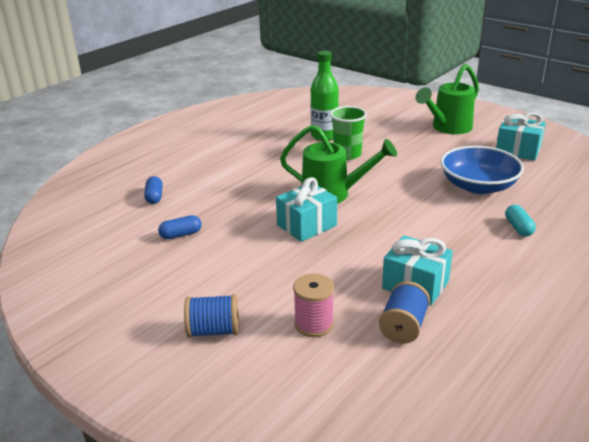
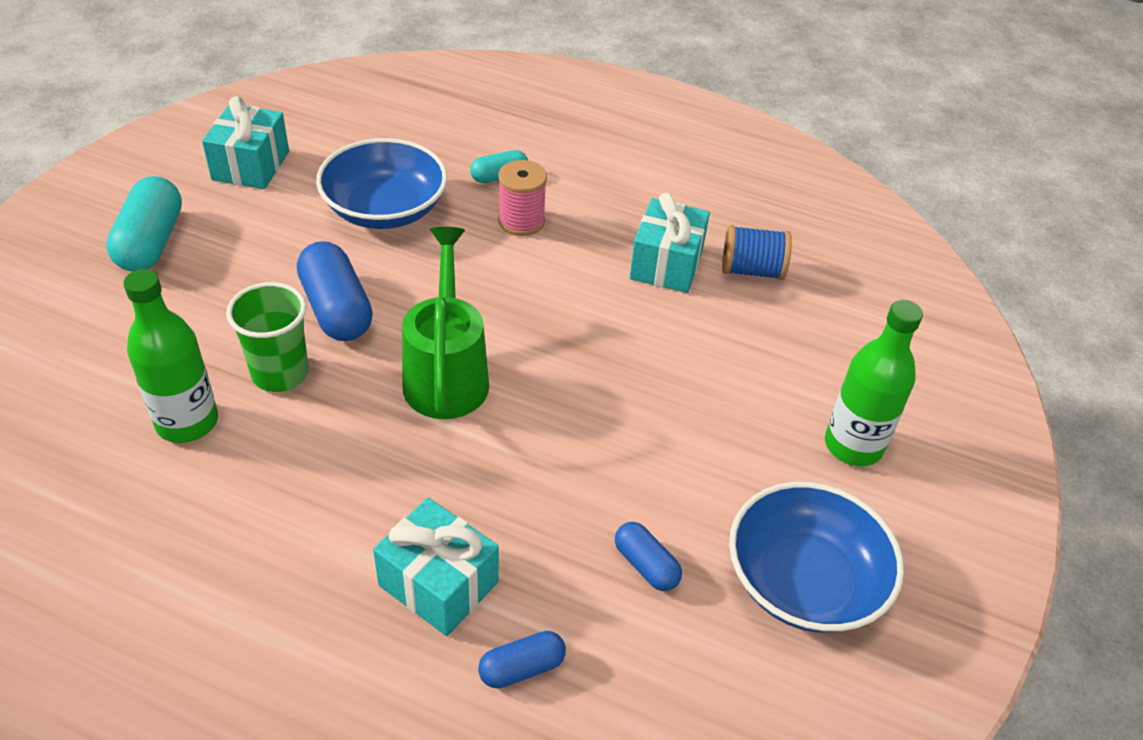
camera: 110 degrees left, 15 degrees up
(136, 283) = (804, 581): none -> blue bowl
(214, 330) = (853, 445): blue spool -> green bottle
(306, 225) = (559, 392): turquoise gift -> turquoise gift (438, 584)
(314, 324) = (788, 348): pink spool -> pink spool (521, 221)
(390, 169) = (337, 309): none -> blue capsule
(448, 128) = (151, 242): green watering can -> turquoise capsule

